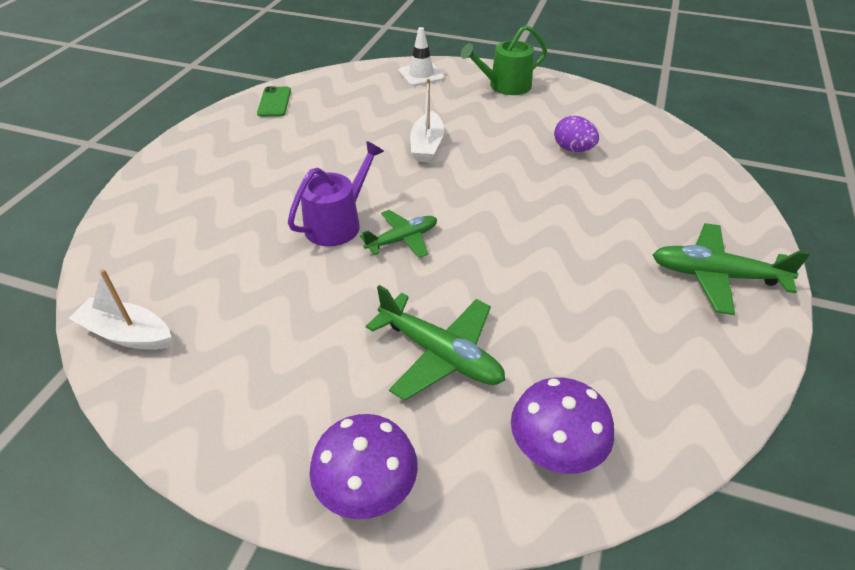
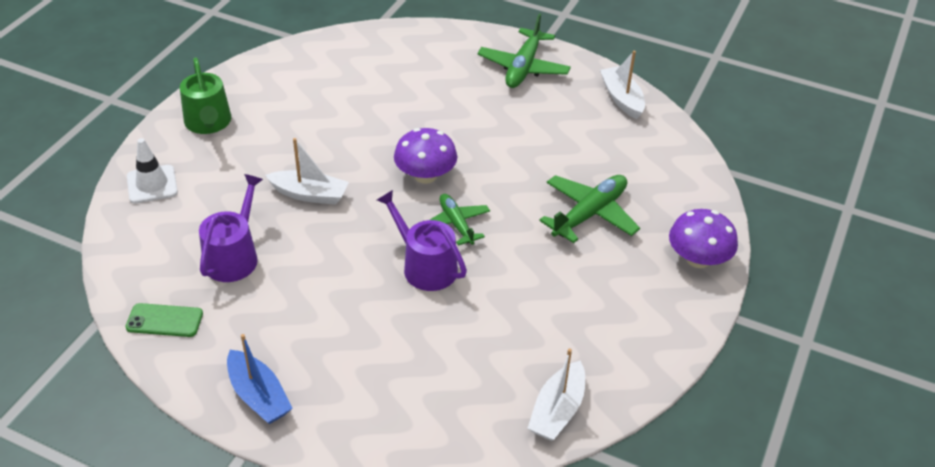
camera: 85 degrees left, 0 degrees up
(192, 151) = (258, 396): none -> blue boat
(344, 120) = (234, 256): none -> purple watering can
(556, 447) = (666, 171): purple mushroom -> purple mushroom (425, 175)
(573, 149) = (345, 100): purple egg -> none
(708, 388) = (622, 99): none -> white boat

